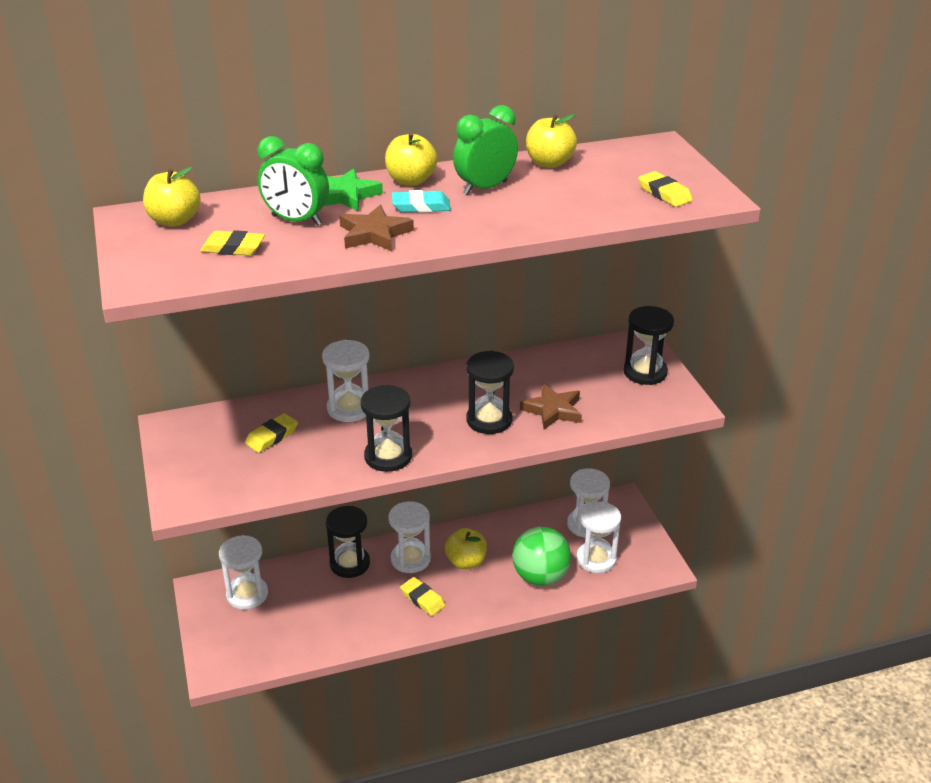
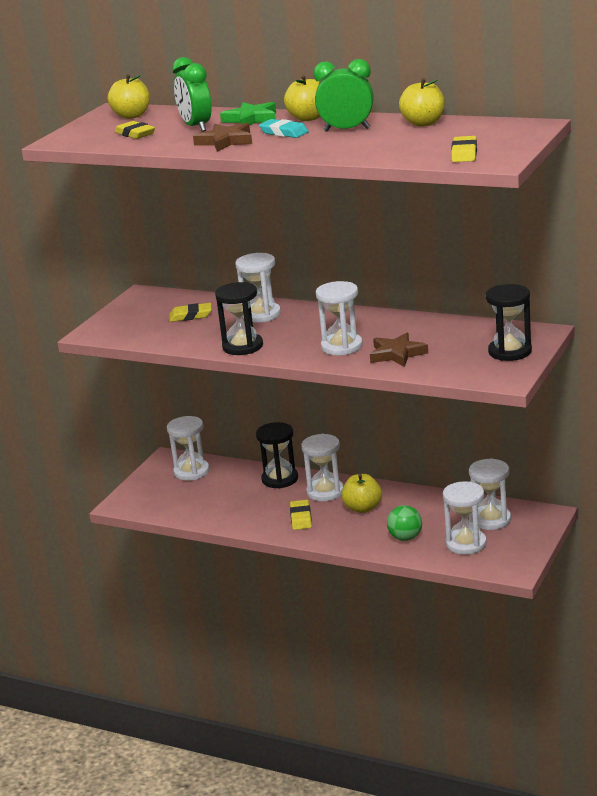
camera: 45 degrees right, 10 degrees down
(489, 420) = (342, 347): black hourglass -> white hourglass
(540, 577) = (405, 538): green ball -> green ball, size x0.62

